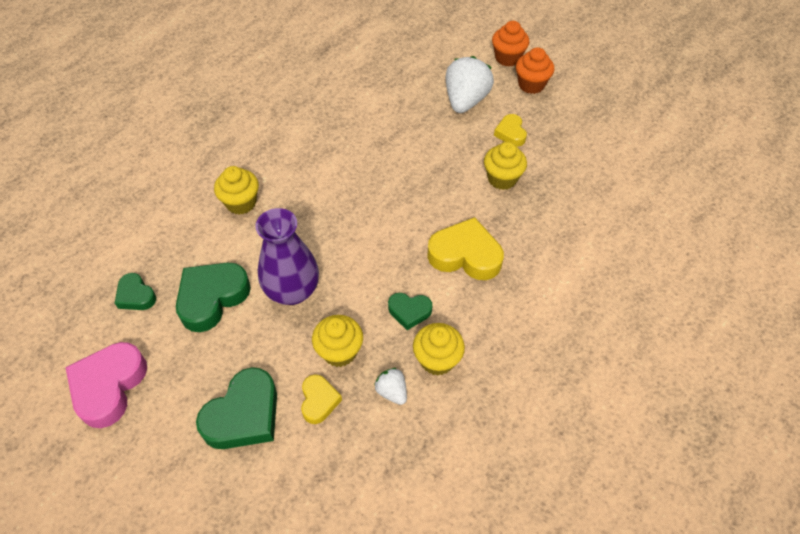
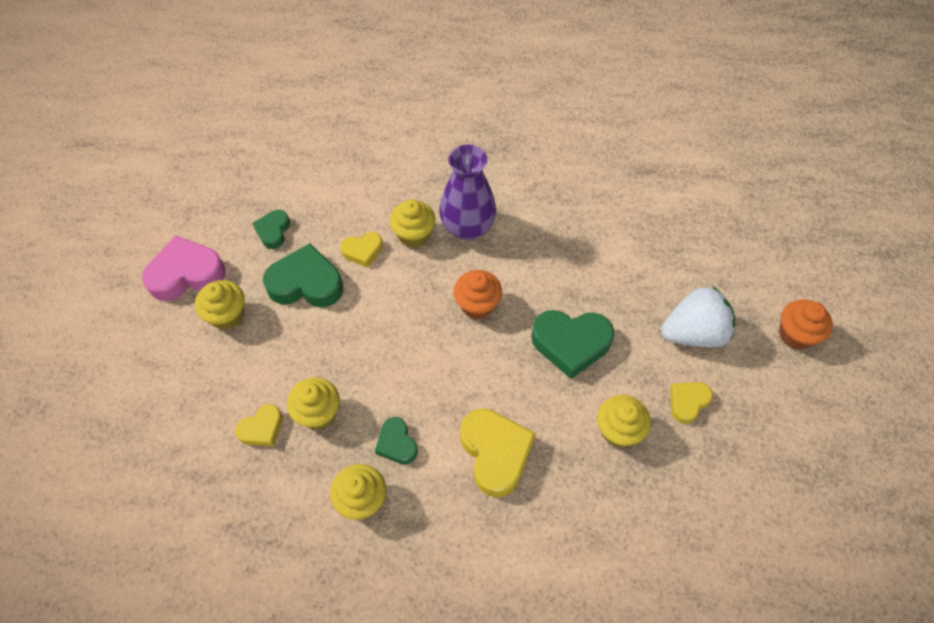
camera: 55 degrees right, 5 degrees up
(185, 374) = (227, 315): none -> yellow cupcake
(221, 243) = (363, 251): none -> yellow heart
(244, 415) = (216, 382): green heart -> green heart (571, 344)
(292, 291) = (353, 336): purple vase -> purple vase (467, 227)
(392, 391) = (306, 481): white strawberry -> none
(531, 85) = (777, 381): orange cupcake -> orange cupcake (477, 305)

